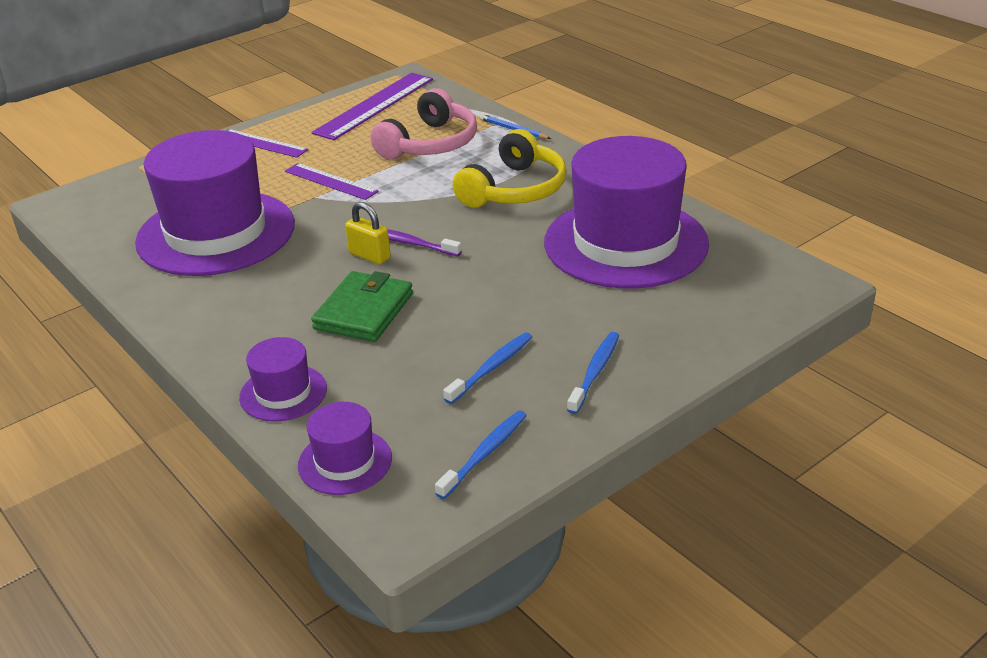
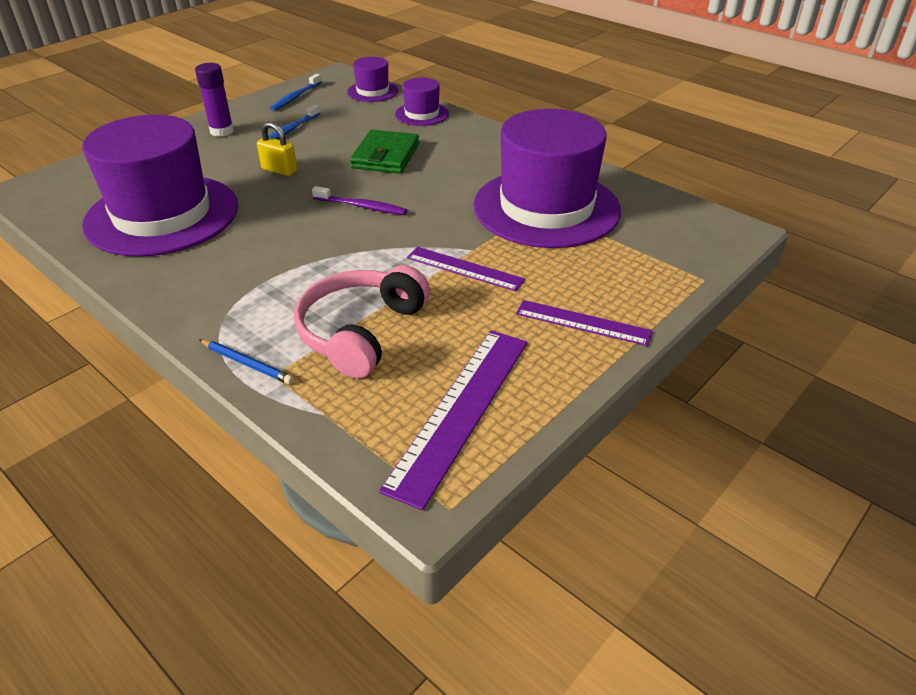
camera: 170 degrees right, 5 degrees up
(369, 256) = (394, 194): yellow padlock -> yellow padlock (279, 170)
(515, 189) = (257, 267): yellow headphones -> none
(595, 372) = (222, 131): blue toothbrush -> purple glue stick

